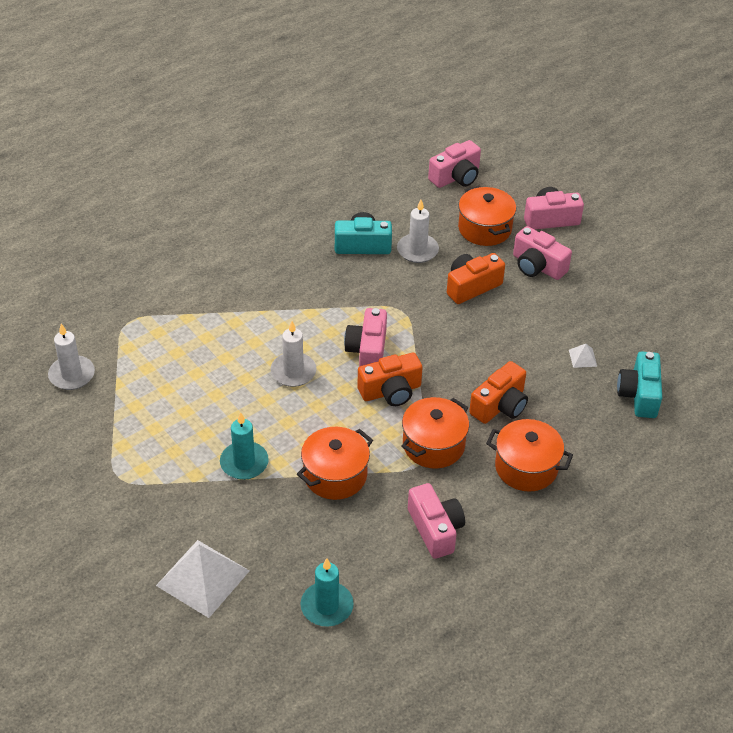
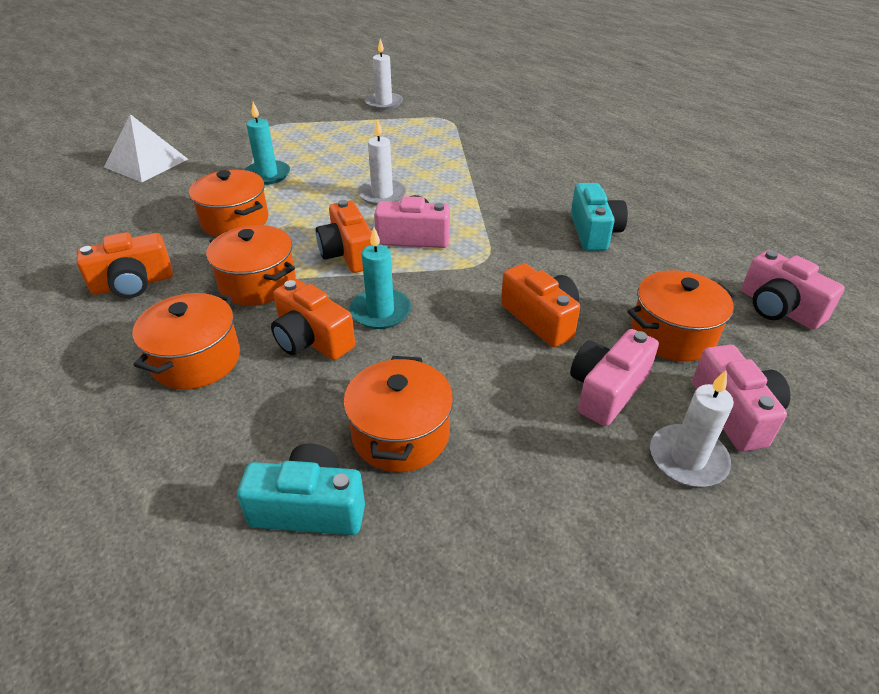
camera: 90 degrees right, 5 degrees down
(327, 606) = (76, 220): turquoise candle -> turquoise candle (380, 311)
(417, 250) = (600, 273): white candle -> white candle (687, 459)
(435, 529) = (133, 284): pink camera -> orange camera
(582, 358) = (400, 434): white pyramid -> orange pot

